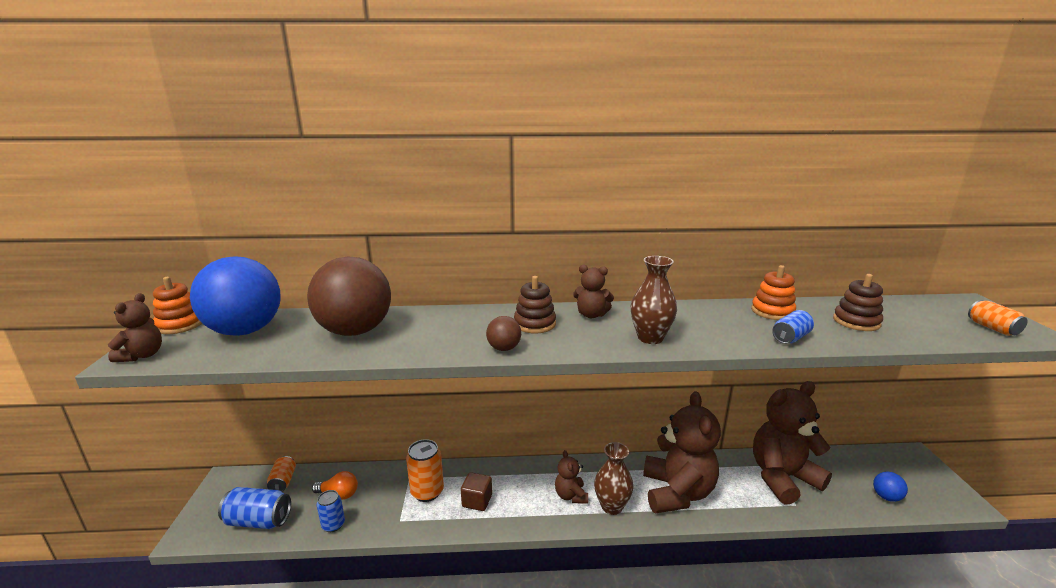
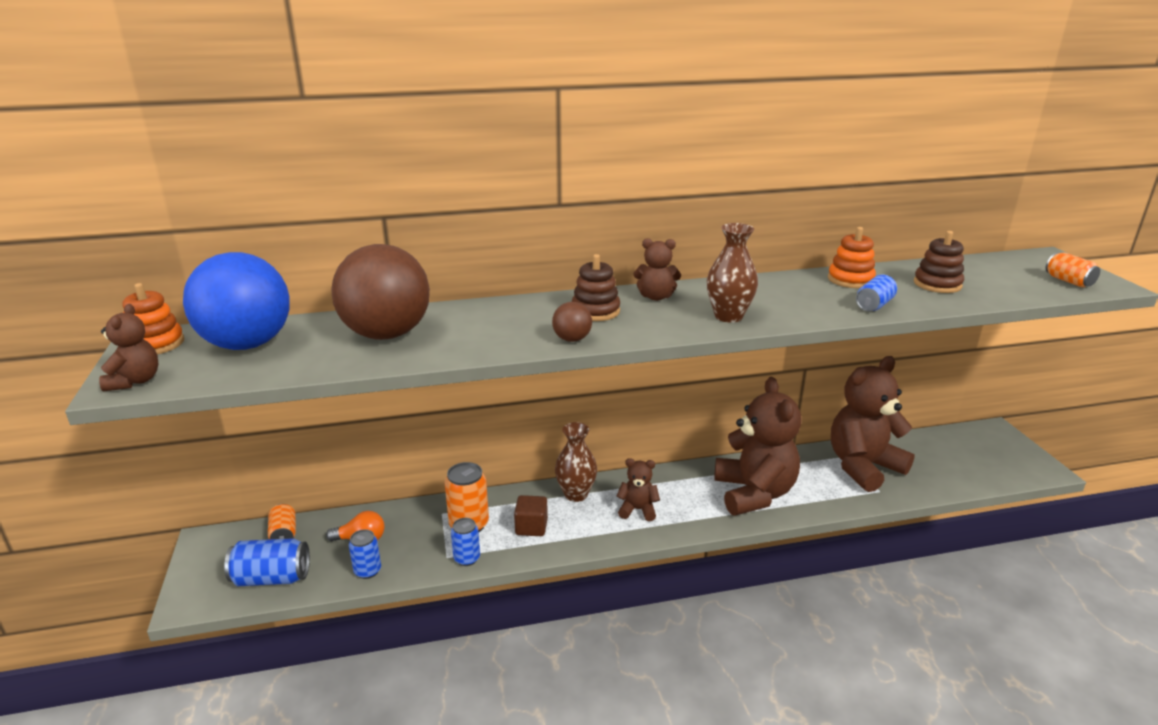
camera: 10 degrees left, 5 degrees up
(415, 524) = (467, 558): none -> blue can
(571, 495) = (637, 510): brown teddy bear -> brown teddy bear turned 120 degrees clockwise
(611, 506) = (685, 515): brown vase -> brown vase (576, 494)
(886, 497) = (969, 473): blue ball -> none

